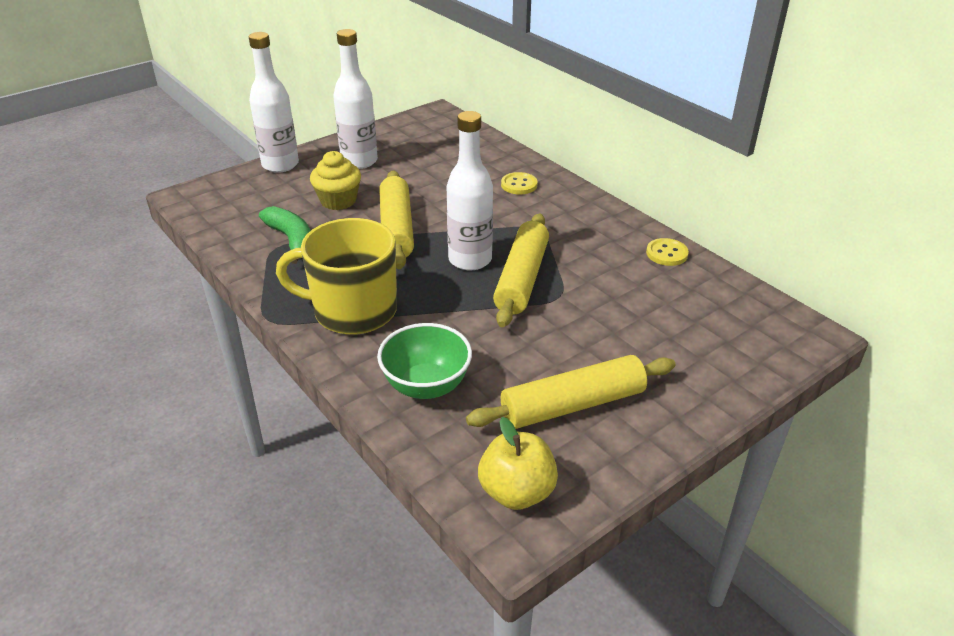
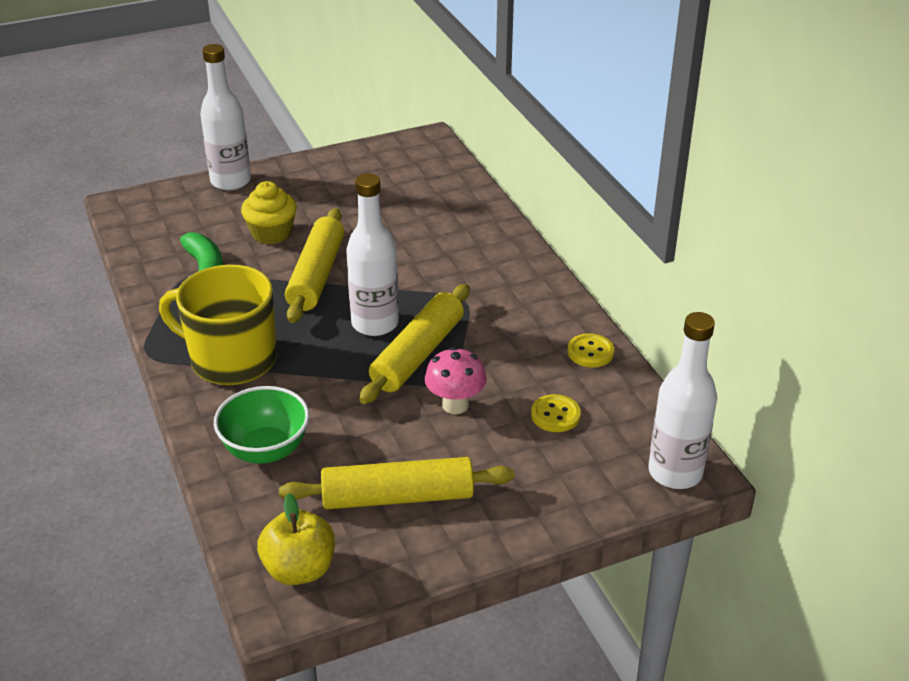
camera: 15 degrees right, 0 degrees up
(359, 161) = (314, 189): white bottle -> white bottle (675, 472)
(519, 185) = (472, 244): yellow button -> yellow button (555, 415)
(578, 315) = (455, 405): none -> pink mushroom

